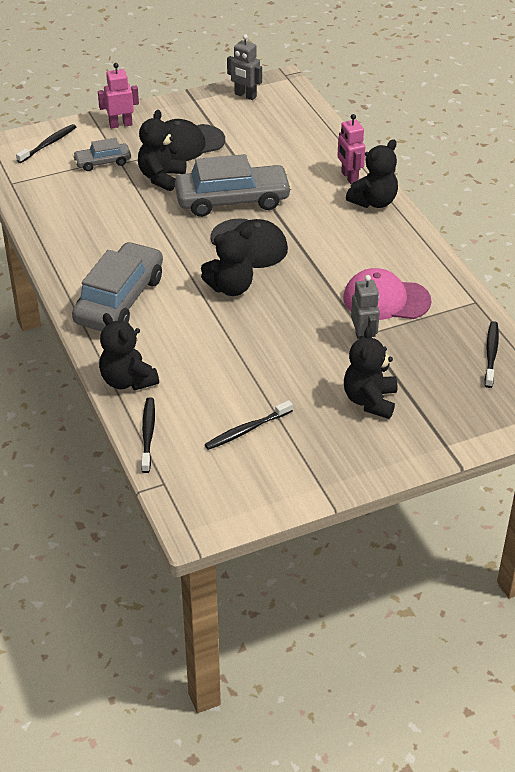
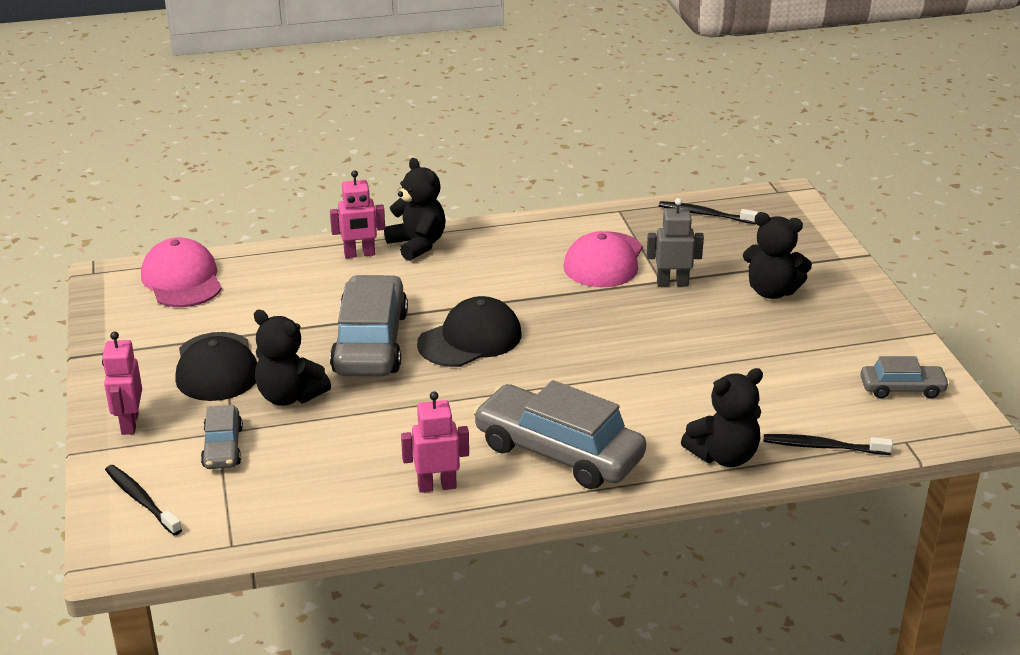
camera: 80 degrees left, 10 degrees down
(75, 251) = (437, 486): none -> pink robot
(231, 288) = (556, 361): black teddy bear -> none
(238, 483) = (902, 389): none -> grey car
(245, 95) = (124, 309): grey robot -> none
(247, 430) = (816, 374): black toothbrush -> none
(287, 110) = (182, 280): none -> pink cap

